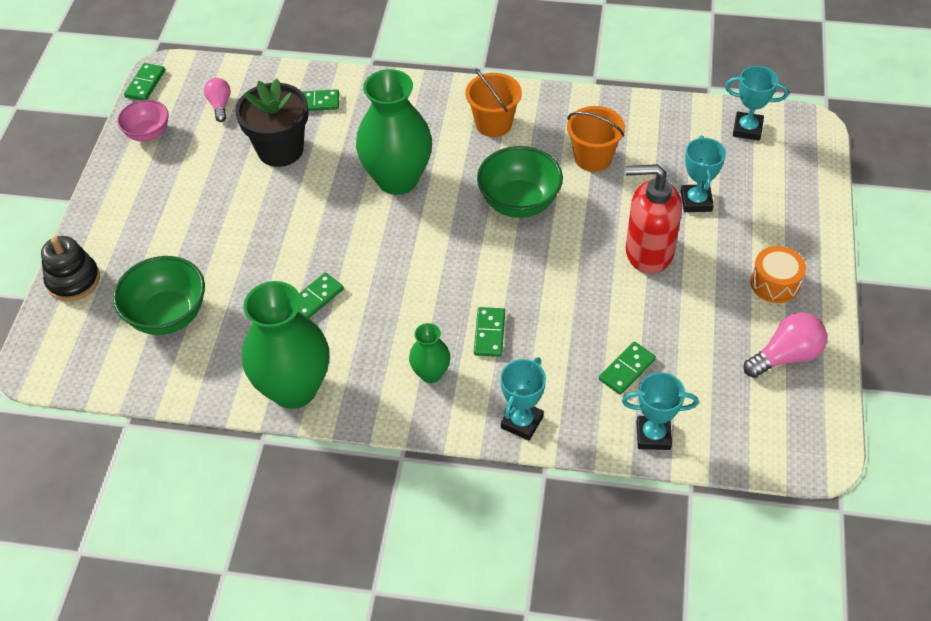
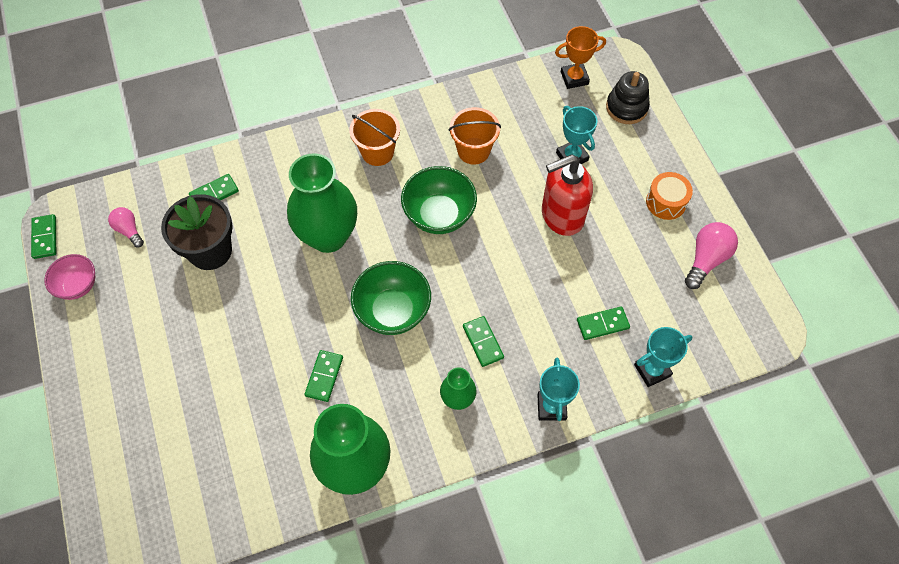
camera: 30 degrees left, 10 degrees up
(73, 280) = (96, 460): black stacking toy -> black stacking toy (626, 107)
(168, 315) = (205, 452): green bowl -> green bowl (393, 311)
(627, 370) = (602, 324): green domino -> green domino turned 60 degrees clockwise
(747, 129) = (574, 78): turquoise trophy -> orange trophy

